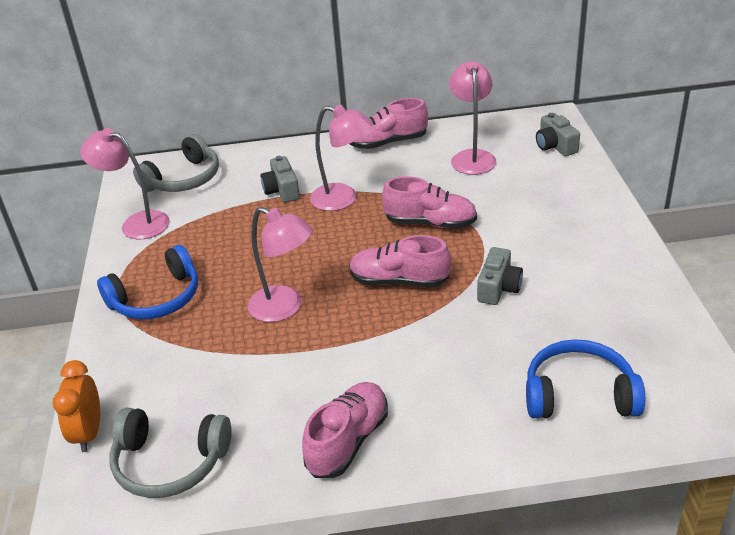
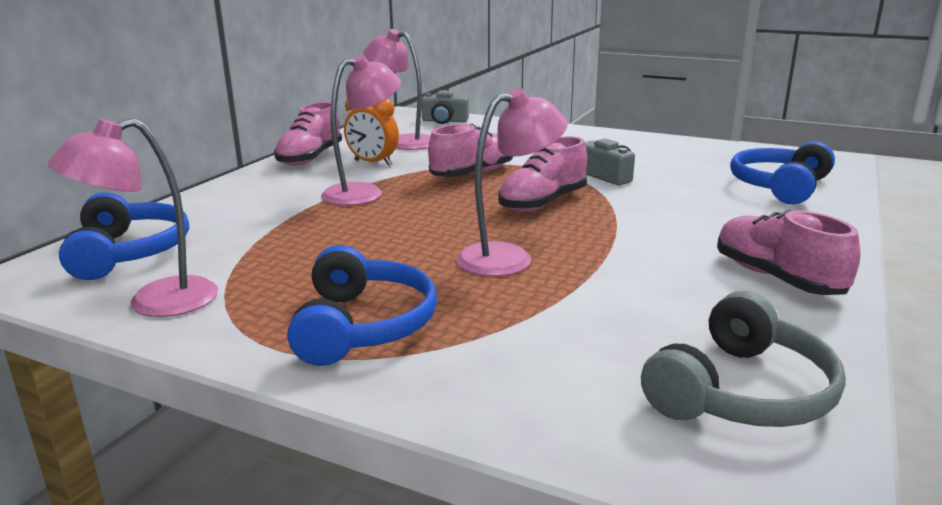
camera: 60 degrees left, 15 degrees down
(89, 433) = (616, 450): orange clock -> orange clock (373, 163)
(184, 179) = (129, 252): grey headphones -> blue headphones
(282, 190) = (284, 212): grey camera -> none

